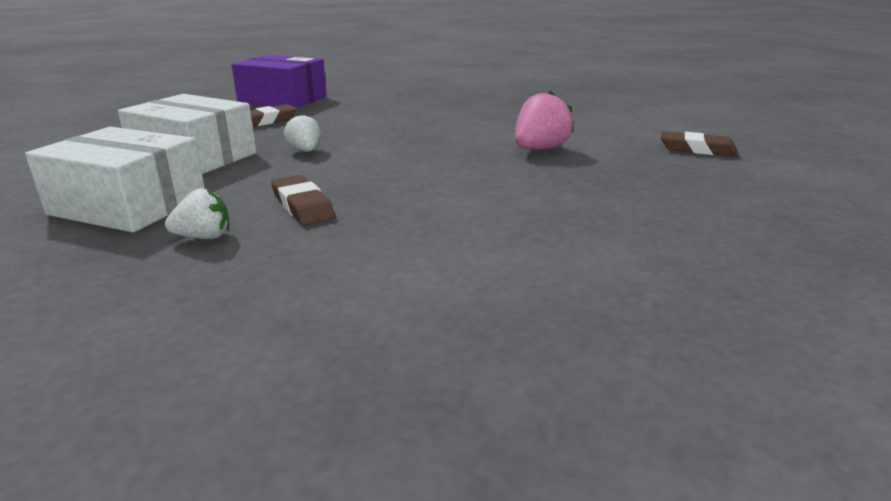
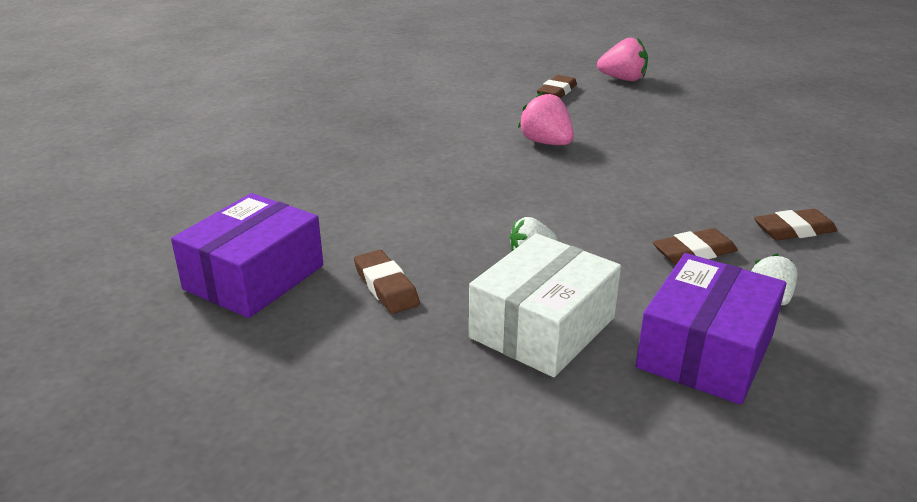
camera: 80 degrees left, 5 degrees up
(128, 205) = (705, 351): white box -> purple box
(357, 262) = (794, 230): none -> brown eraser
(804, 178) = (623, 79): none -> pink strawberry

